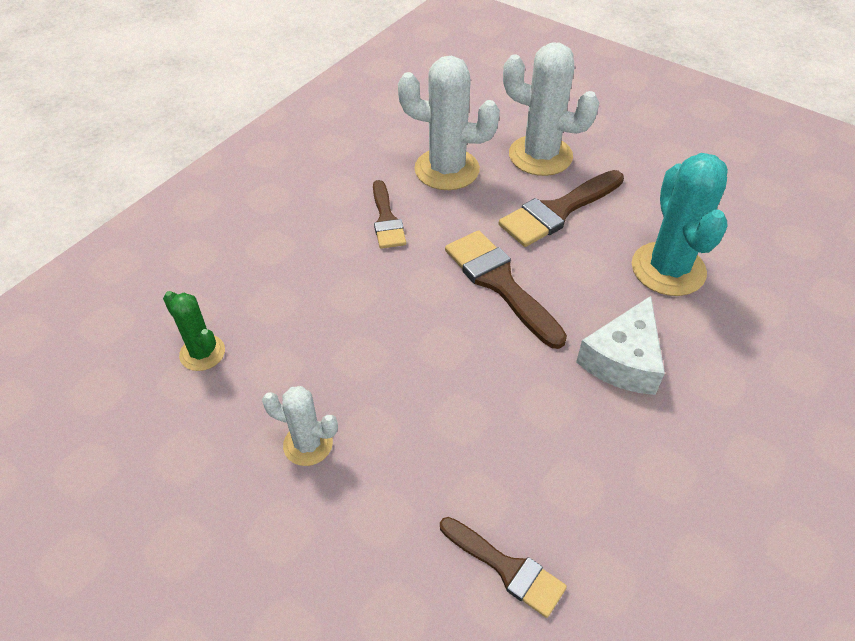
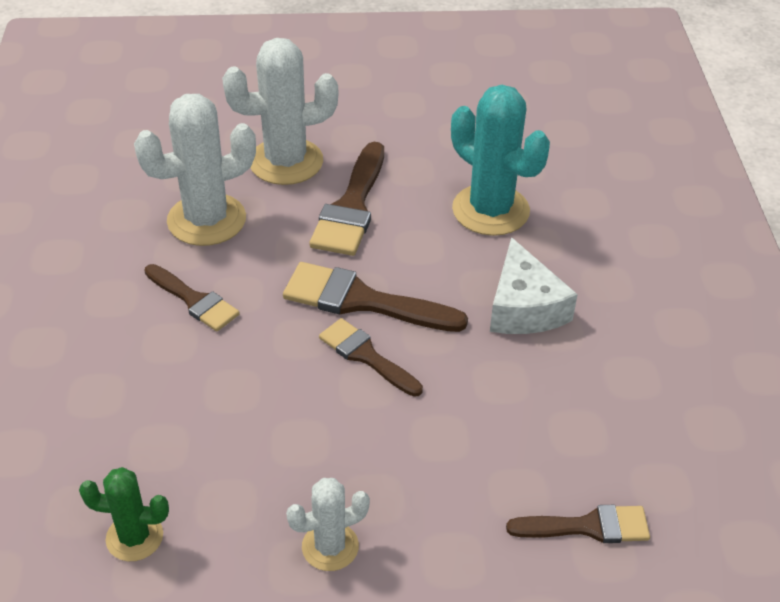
camera: 40 degrees left, 5 degrees down
(464, 325) = (366, 356): none -> brown brush

